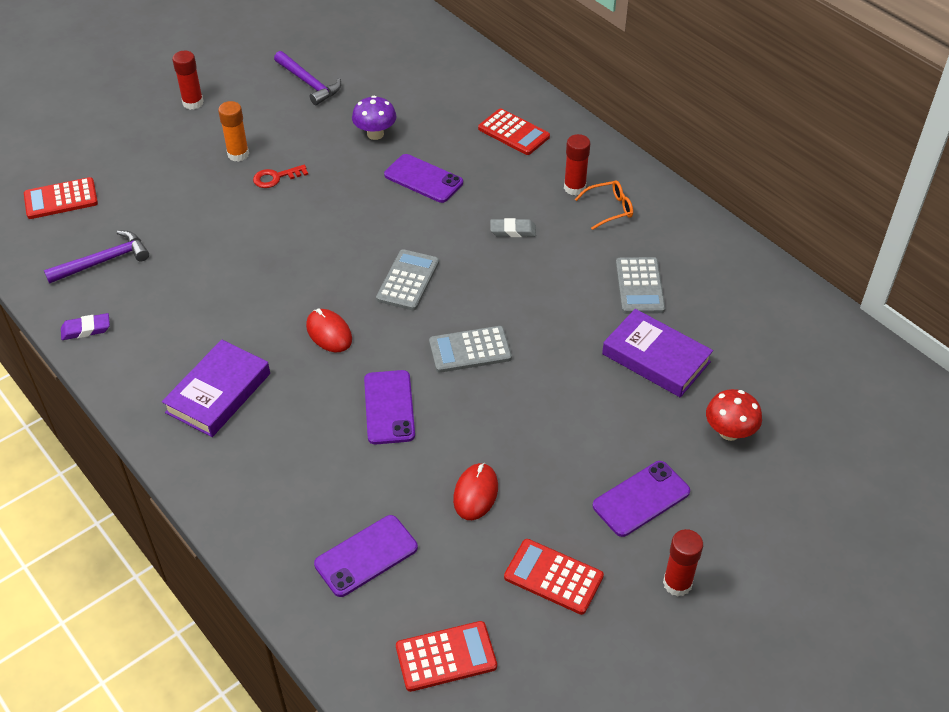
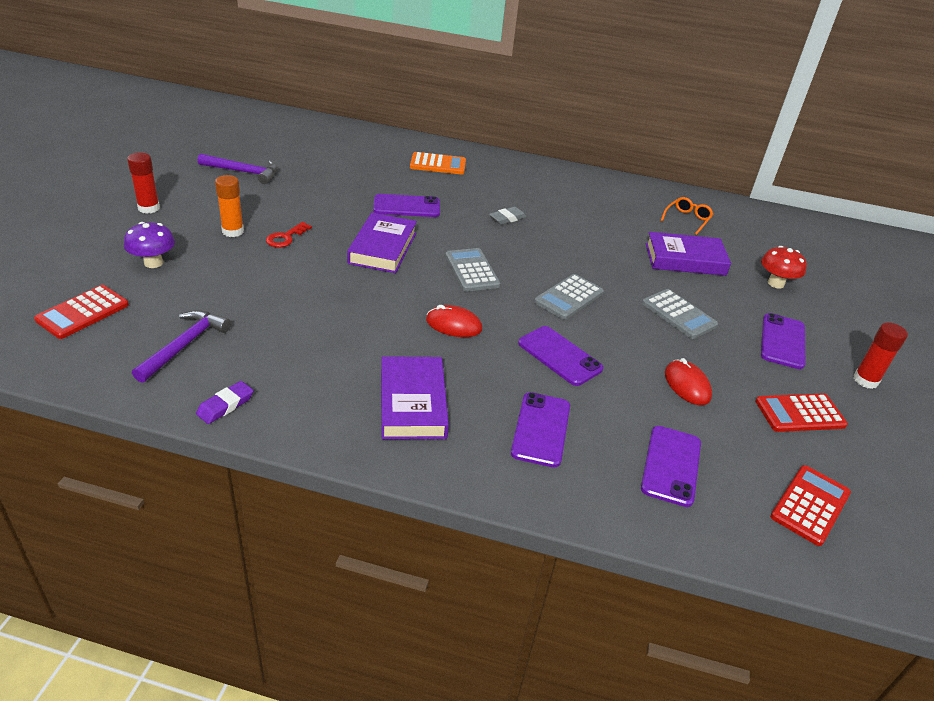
camera: 40 degrees left, 10 degrees down
(294, 467) = (541, 429): none -> purple phone
(350, 222) = (382, 248): none -> purple book
(375, 134) = (336, 190): purple mushroom -> purple mushroom (153, 263)
(513, 133) = (438, 164): red calculator -> orange calculator
(574, 188) = (516, 184): red glue stick -> none
(609, 209) = (552, 189): orange glasses -> orange glasses (687, 219)
(639, 286) = (624, 224): grey calculator -> grey calculator (679, 314)

